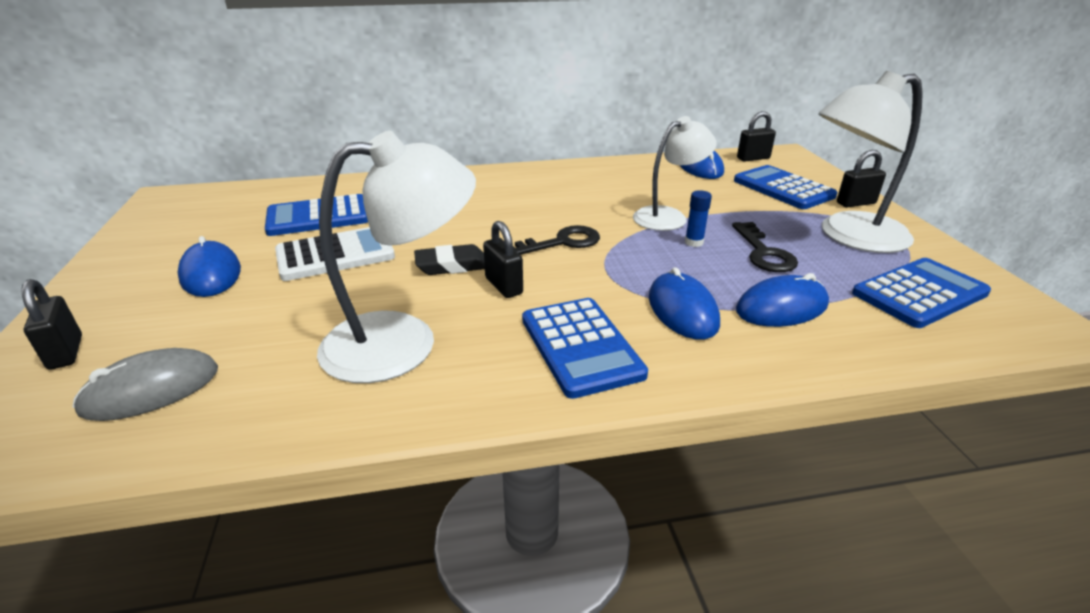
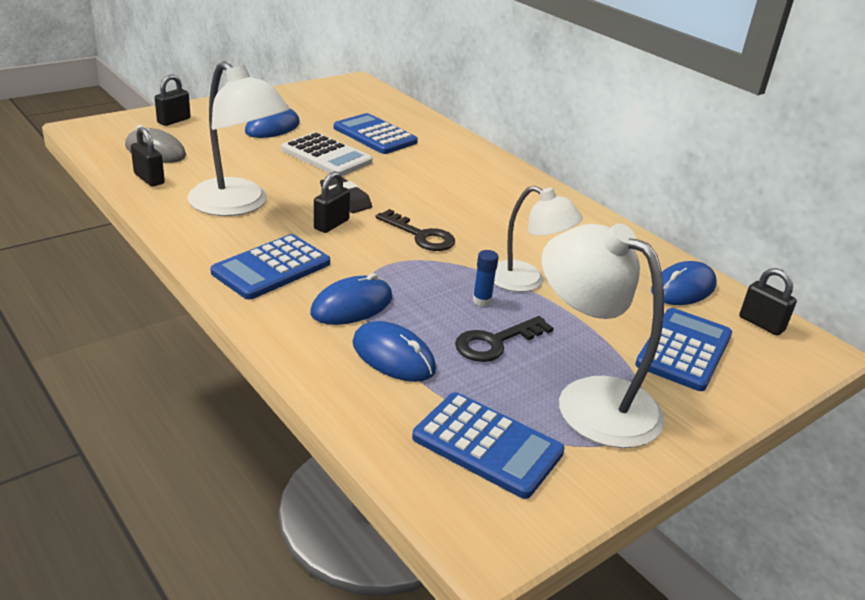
camera: 60 degrees right, 0 degrees up
(856, 203) = (699, 407): black padlock -> black padlock (149, 179)

